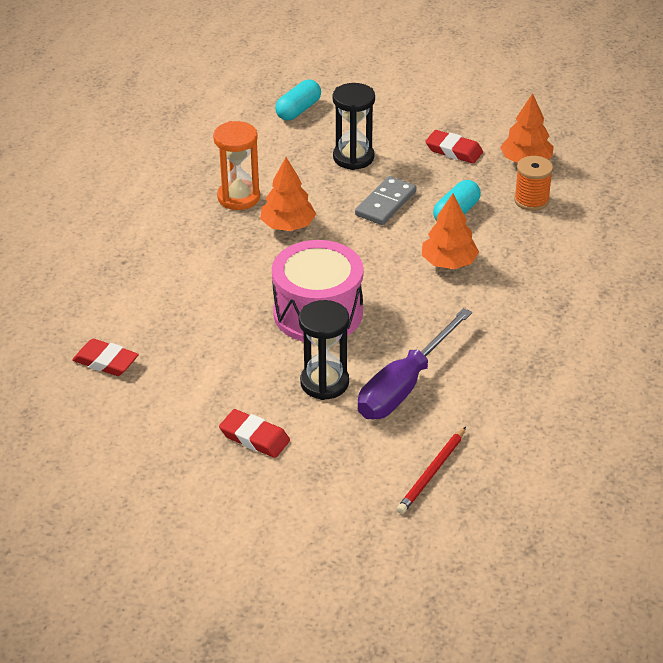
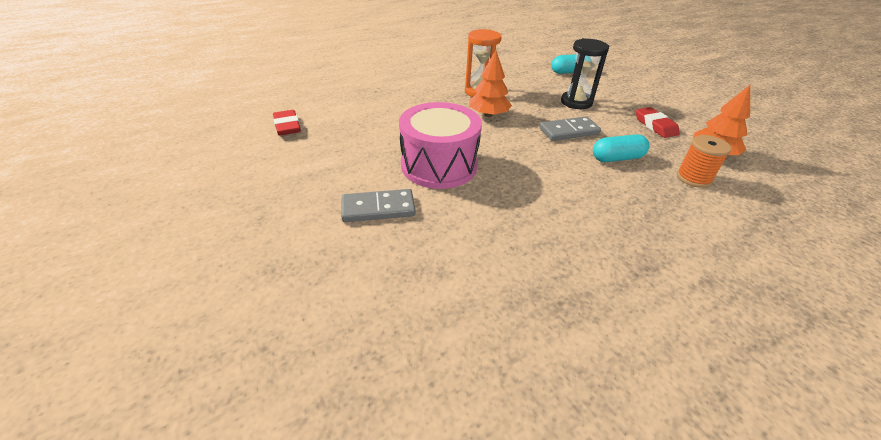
camera: 40 degrees right, 0 degrees up
(254, 437) = (281, 214): red eraser -> none
(324, 383) = (378, 208): black hourglass -> grey domino
(404, 386) = (429, 246): purple screwdriver -> none
(432, 473) = (348, 339): red pencil -> none
(449, 263) = (575, 184): orange tree -> none

